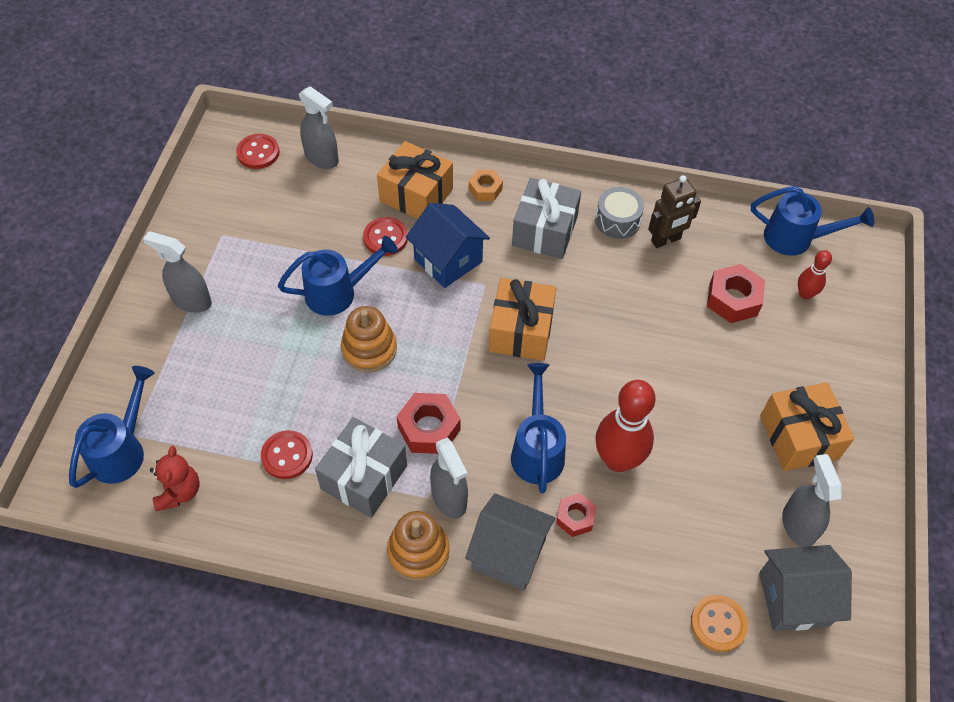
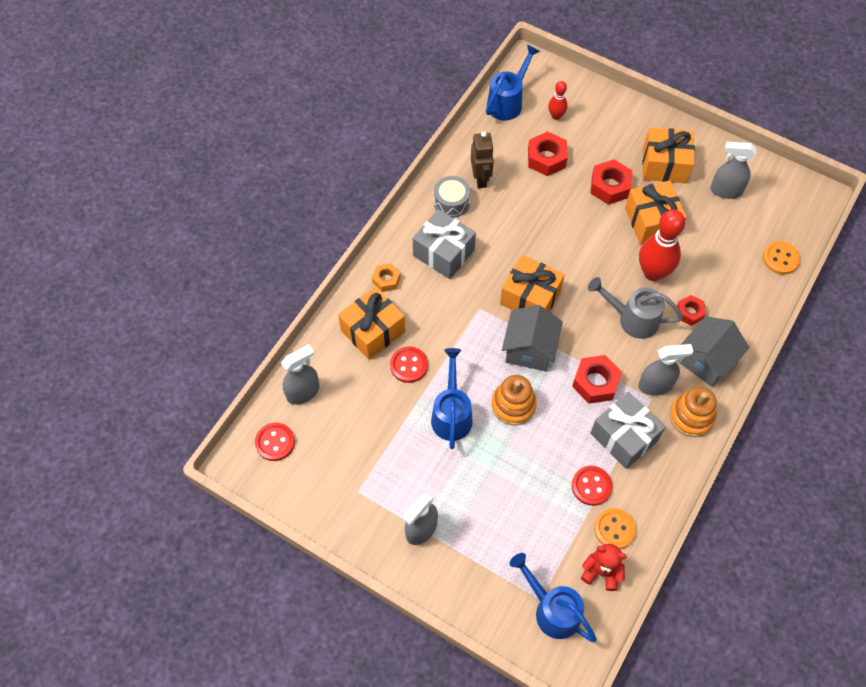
camera: 70 degrees left, 5 degrees up
(237, 494) = (614, 529): none -> orange button
(448, 260) = (448, 327): blue house -> none
(537, 450) = (632, 319): blue watering can -> grey watering can
(698, 441) = (651, 221): none -> orange gift
(728, 379) = (609, 186): none -> red nut
(794, 599) = (773, 213): grey house -> grey house (529, 349)

